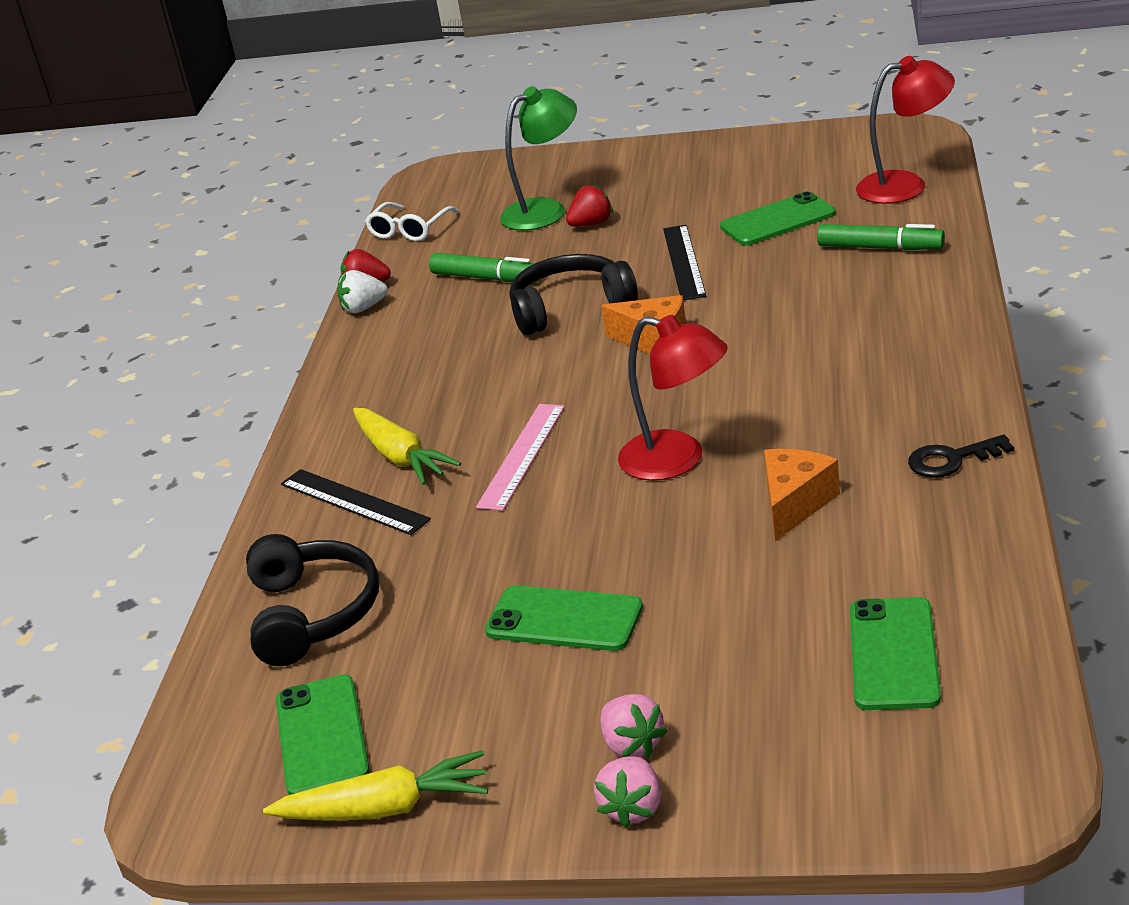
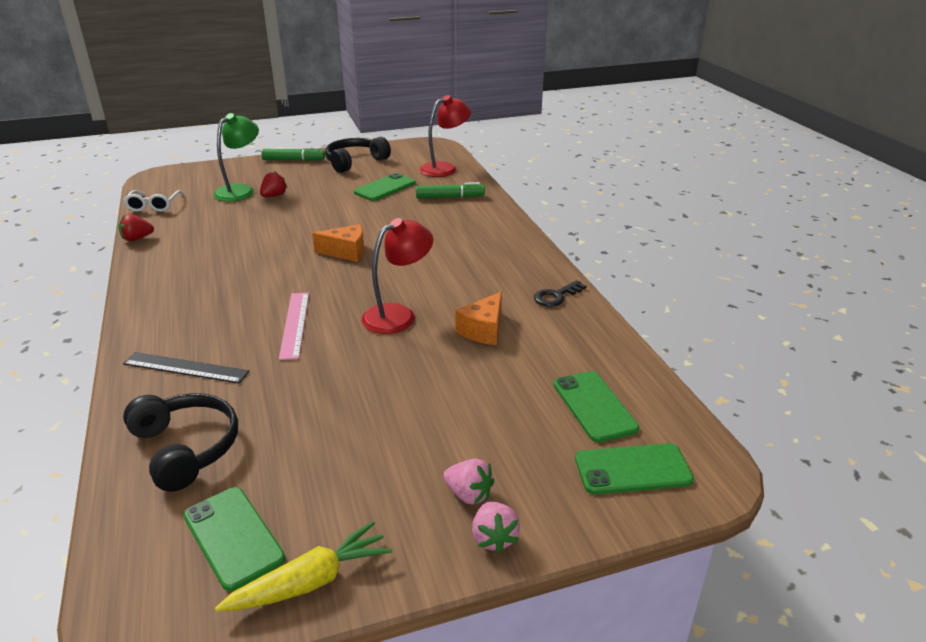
camera: 30 degrees left, 0 degrees up
(363, 308) = (140, 250): white strawberry -> none
(401, 457) = (209, 335): yellow carrot -> none
(486, 278) = (220, 228): green marker -> green marker (293, 160)
(564, 619) = (377, 420): green phone -> green phone (632, 469)
(570, 307) = (283, 239): black headphones -> black headphones (355, 162)
(677, 460) = (398, 315): red lamp -> red lamp turned 45 degrees counterclockwise
(684, 262) = (342, 211): black ruler -> none
(795, 504) = (483, 330): orange cheese -> orange cheese turned 150 degrees counterclockwise

